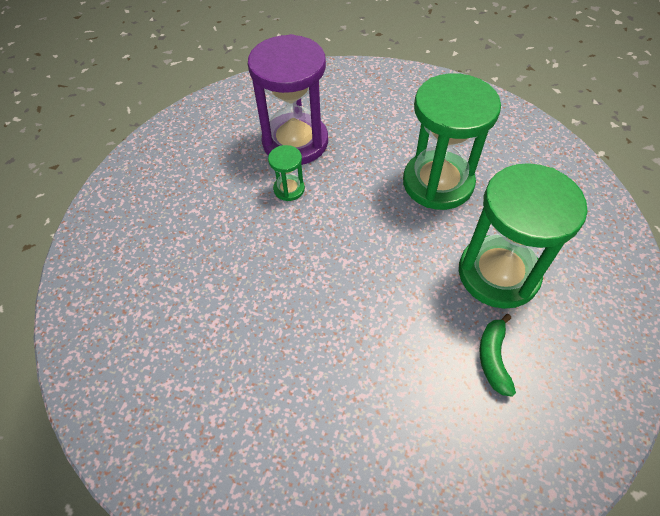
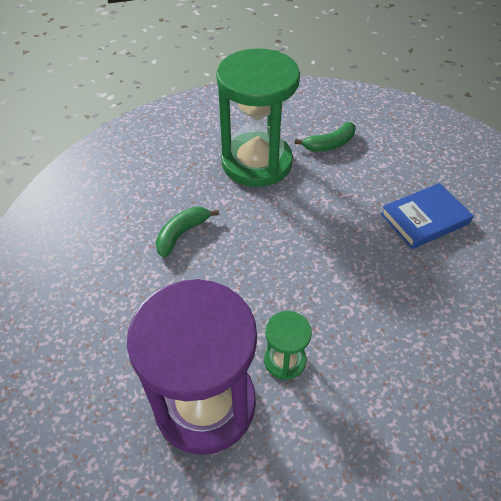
camera: 125 degrees left, 5 degrees down
(333, 369) = (424, 219): none -> blue book
(438, 183) = (182, 234): green hourglass -> green banana

